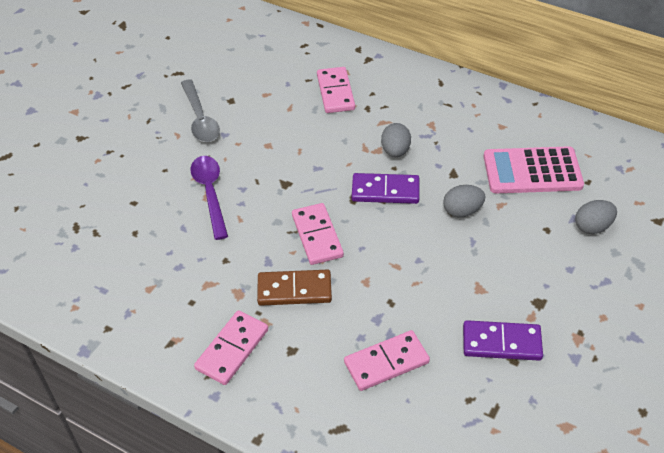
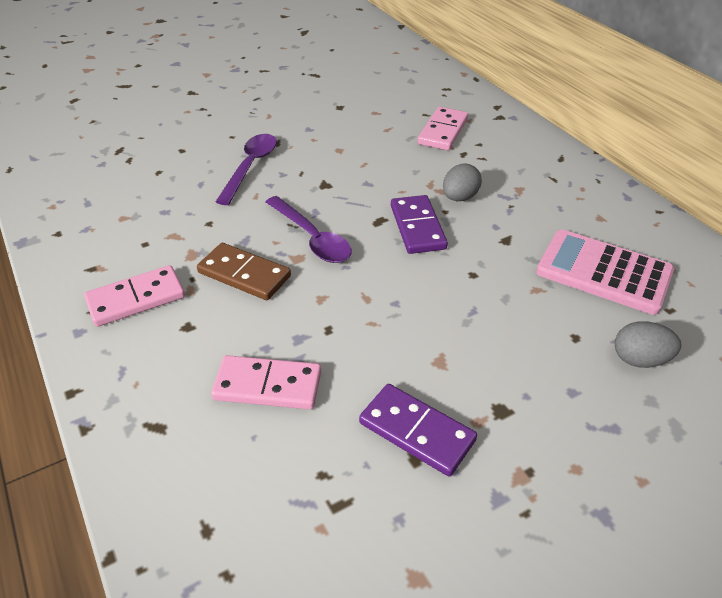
camera: 30 degrees right, 5 degrees down
(200, 119) = (299, 111): grey spoon -> none
(317, 236) = (312, 238): pink domino -> purple spoon
(385, 191) = (417, 227): purple domino -> purple domino turned 45 degrees clockwise
(462, 211) = (486, 277): grey egg -> none

